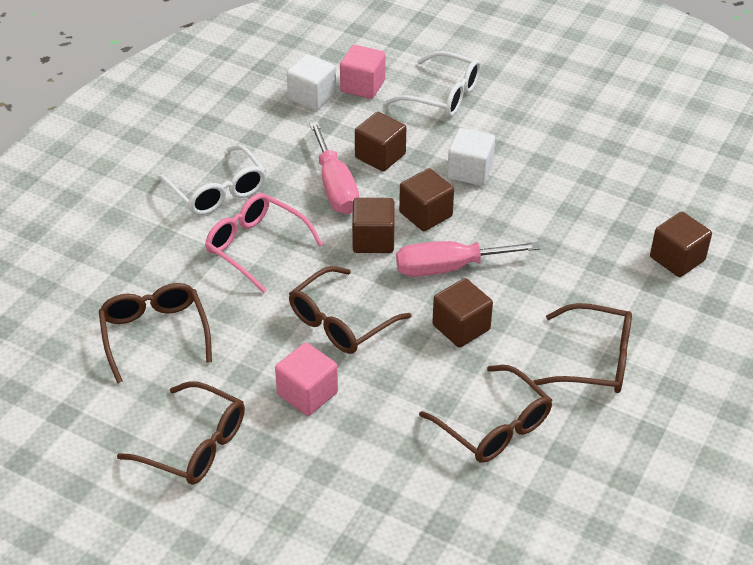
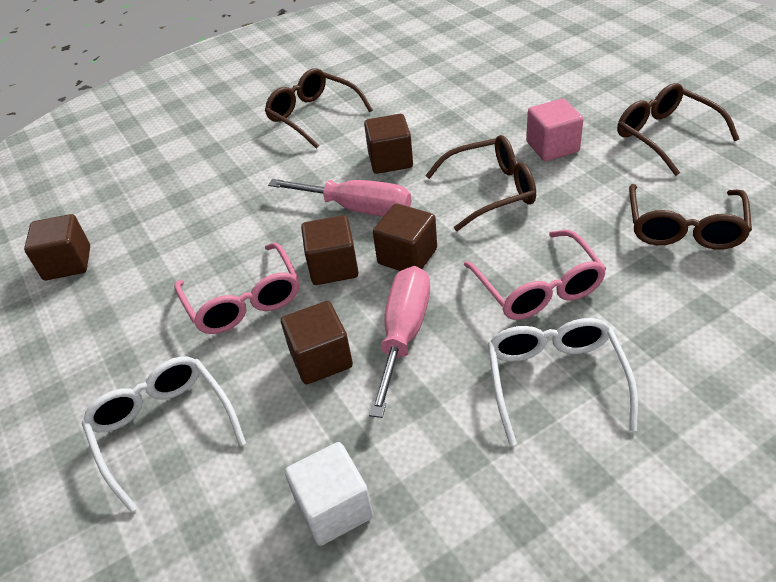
camera: 145 degrees left, 0 degrees up
(362, 86) = (248, 498): pink cube -> none
(470, 171) = (244, 301): white cube -> pink glasses
(494, 426) = (422, 97): brown glasses -> none
(677, 259) = (170, 163): brown cube -> brown cube (67, 263)

